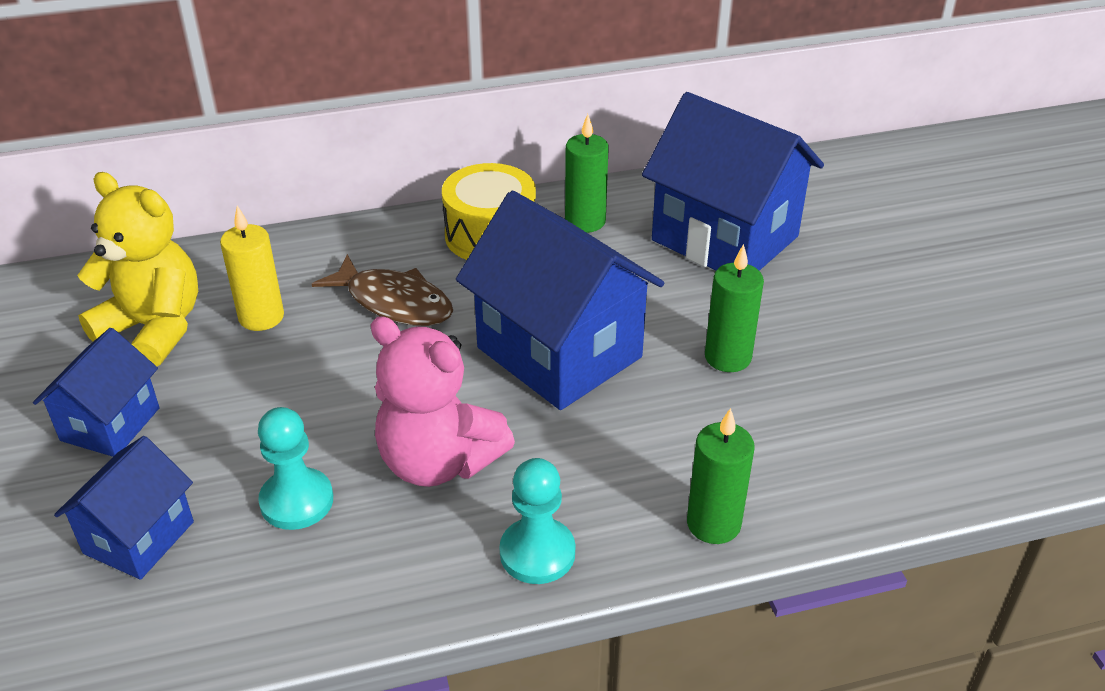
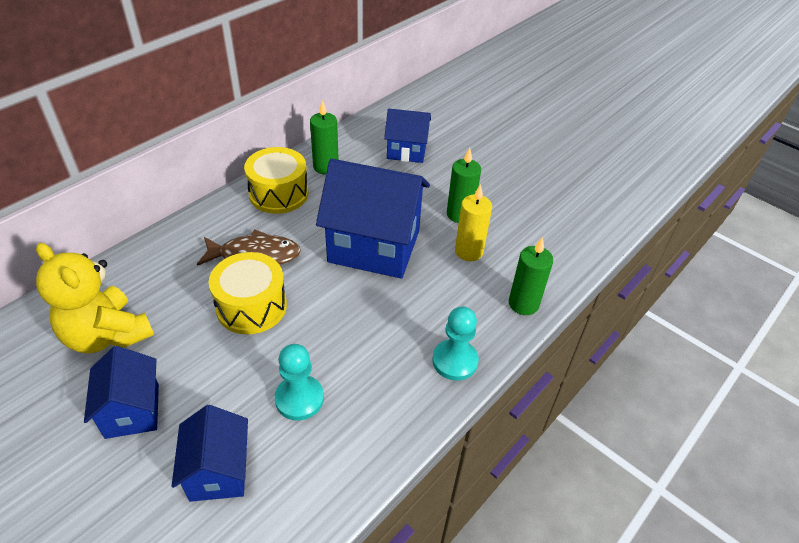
camera: 35 degrees left, 5 degrees up
(154, 328) = (107, 335): yellow teddy bear -> yellow teddy bear turned 135 degrees counterclockwise
(261, 317) = (177, 298): yellow candle -> yellow candle (469, 251)
(336, 363) = (251, 306): none -> yellow drum
(438, 462) = (361, 336): pink teddy bear -> none
(725, 238) = (406, 151): blue house -> blue house, size x0.56

